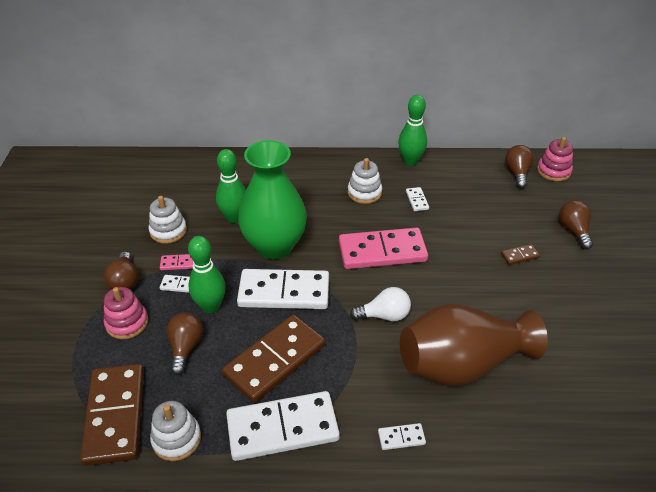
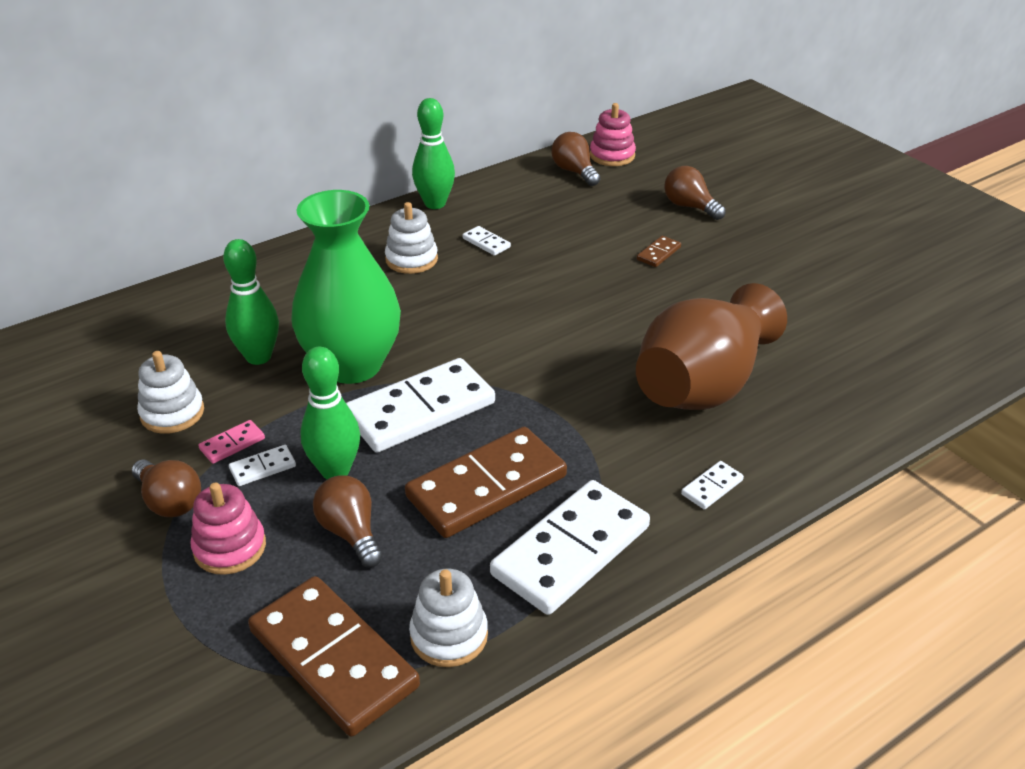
camera: 35 degrees left, 5 degrees down
(275, 360) = (487, 487): brown domino -> brown domino turned 45 degrees clockwise
(382, 251) = (499, 313): pink domino -> none
(384, 315) = (570, 378): white light bulb -> none

